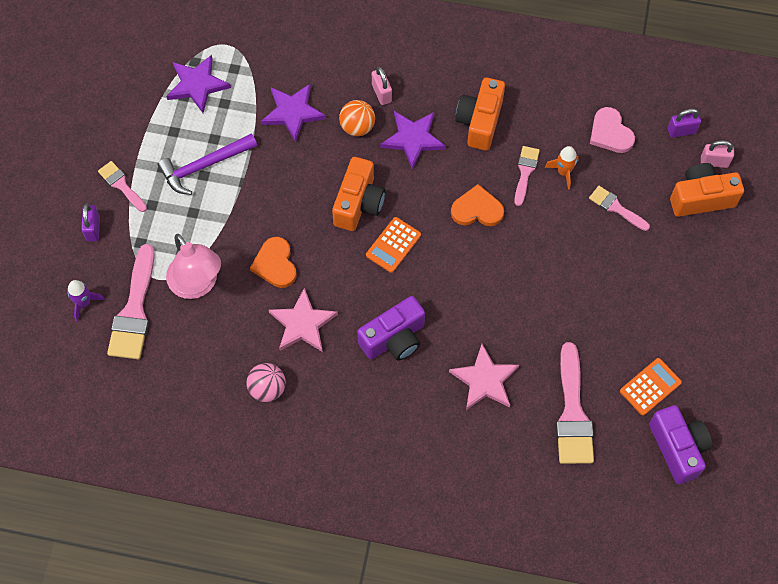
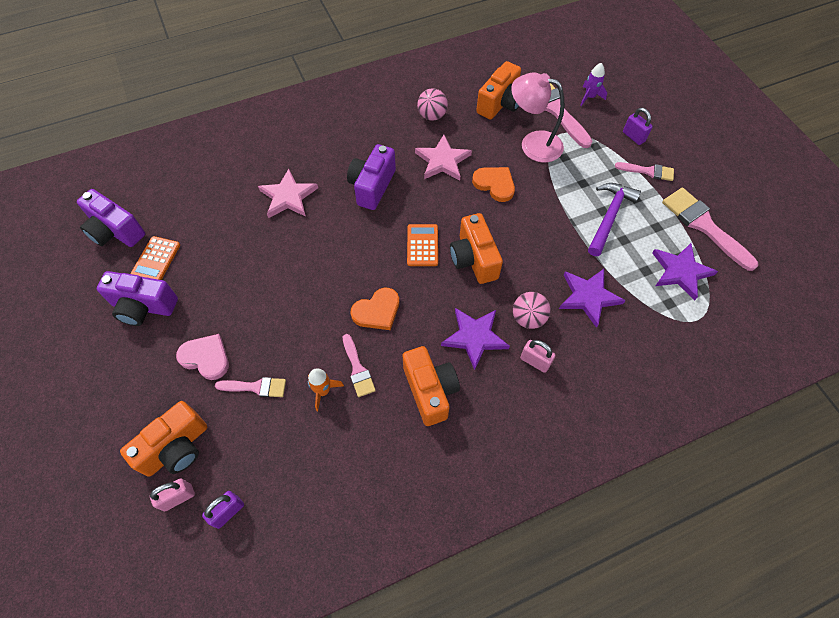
camera: 145 degrees right, 5 degrees down
(183, 356) = (500, 104): none -> orange camera
(357, 127) = (528, 318): orange ball -> pink ball
(573, 413) = (209, 211): pink brush -> pink brush (703, 225)
(610, 133) = (300, 460): pink heart -> pink heart (206, 358)
(681, 341) = (144, 307): none -> purple camera

